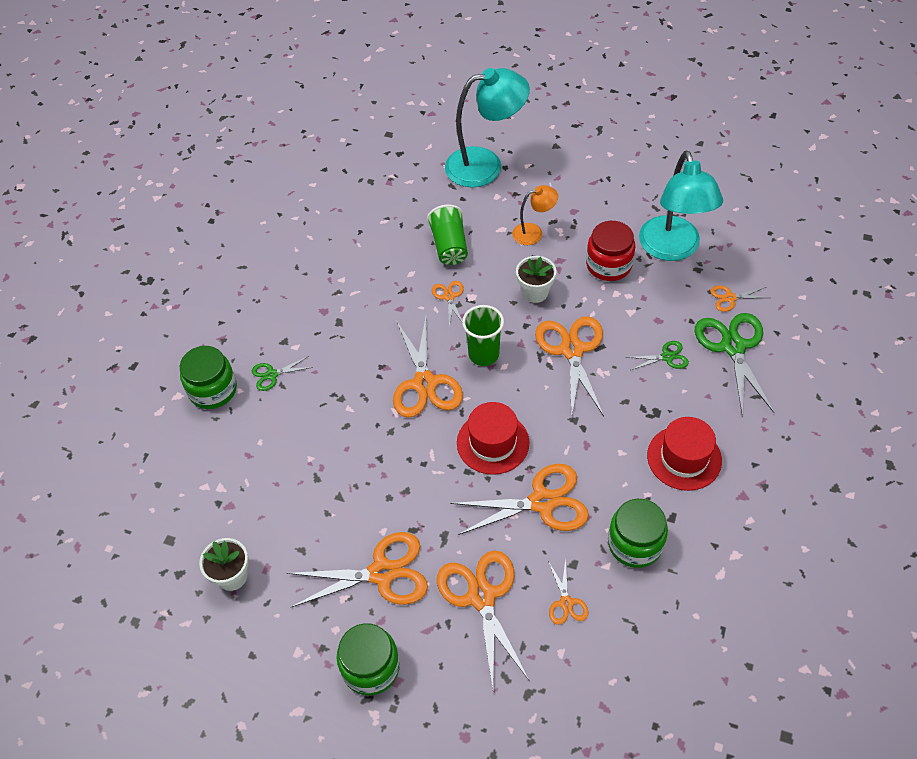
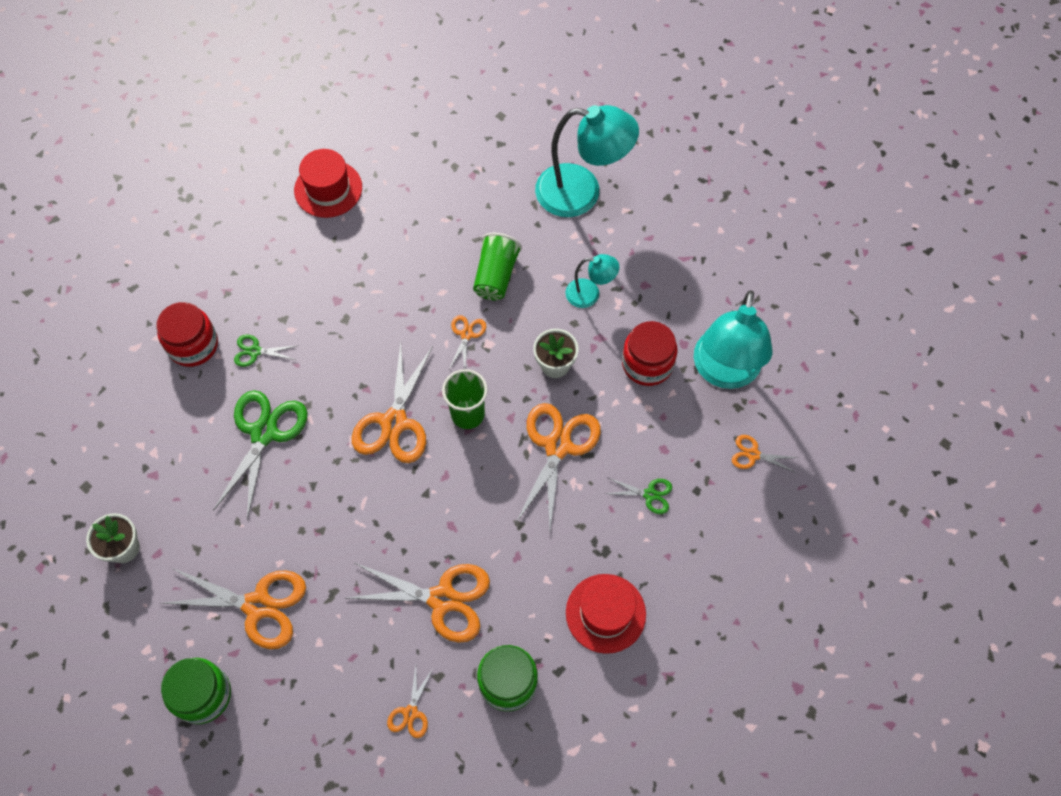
camera: 20 degrees right, 10 degrees up
(213, 390) = (193, 345): green jar -> red jar
(482, 596) = (336, 671): orange scissors -> none
(493, 443) = (427, 515): red hat -> red hat (328, 189)
(534, 232) = (590, 294): orange lamp -> turquoise lamp
(733, 347) = (724, 512): green scissors -> green scissors (264, 433)

